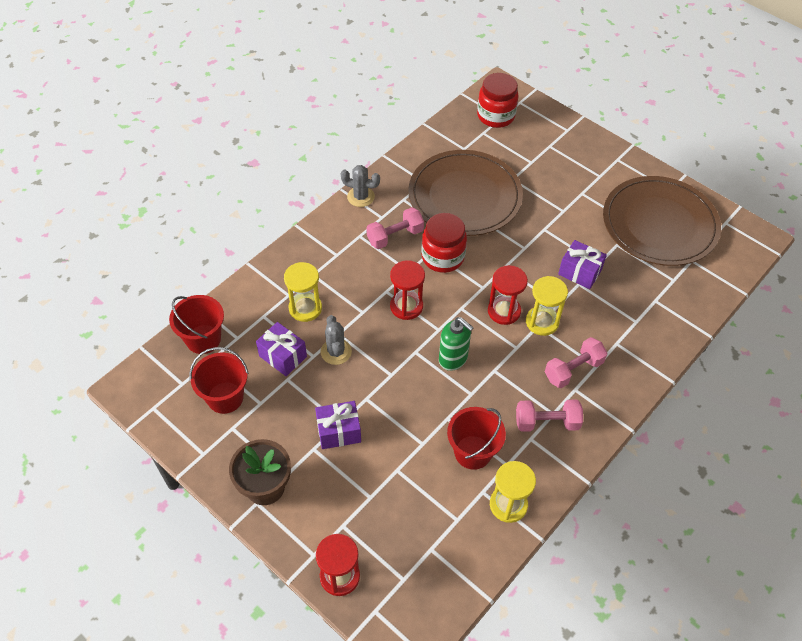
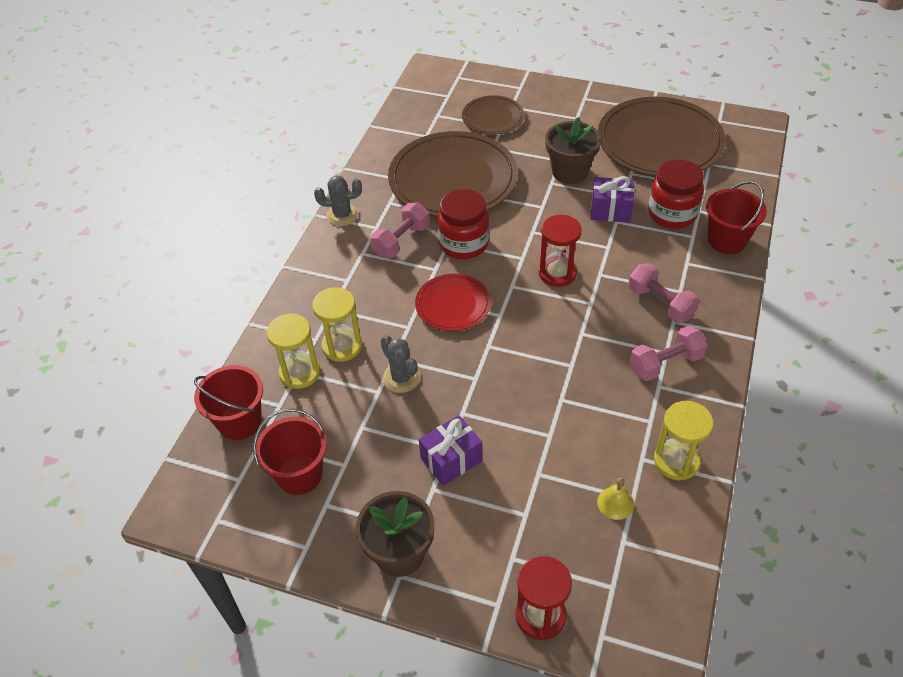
camera: 20 degrees left, 5 degrees down
(283, 356) = (343, 405): purple gift -> none
(406, 306) = (453, 304): red hourglass -> red plate
(442, 517) = (615, 503): none -> yellow bell
(453, 359) = (532, 338): green soap dispenser -> none
(473, 452) = (608, 423): red bucket -> red bucket (727, 240)
(495, 116) = (441, 96): red jar -> red jar (672, 214)
(528, 151) = (493, 118): none -> brown plate
(542, 322) = (602, 269): yellow hourglass -> yellow hourglass (299, 372)
(565, 224) = (570, 172): none -> brown flower pot
(573, 370) = (660, 303): pink dumbbell -> pink dumbbell turned 75 degrees counterclockwise

